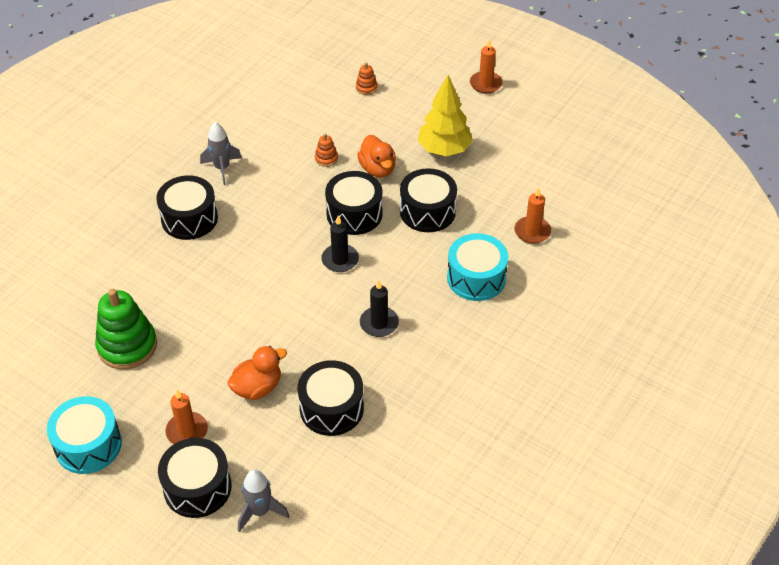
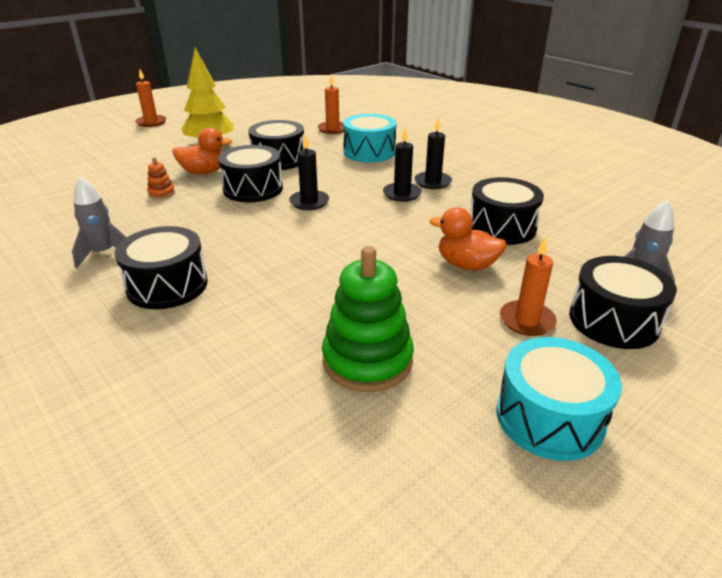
camera: 75 degrees left, 15 degrees down
(257, 387) = (466, 265): orange duck -> orange duck turned 45 degrees counterclockwise
(366, 88) = (86, 164): orange stacking toy -> none
(415, 344) = (432, 182): none -> black candle

